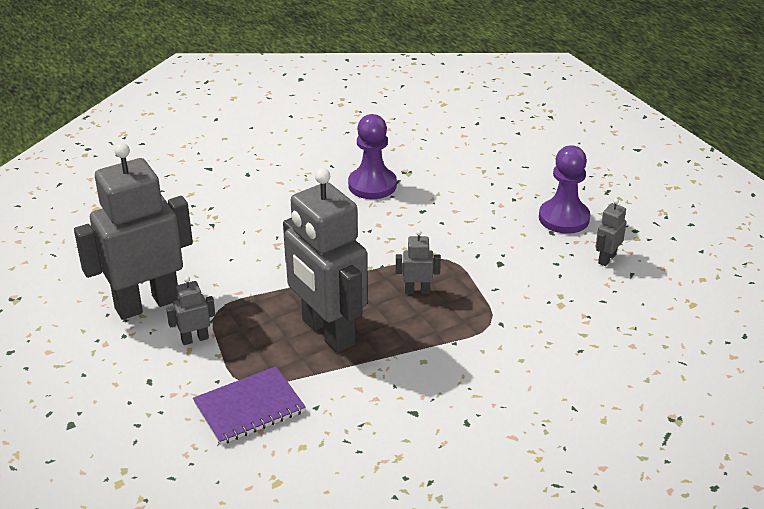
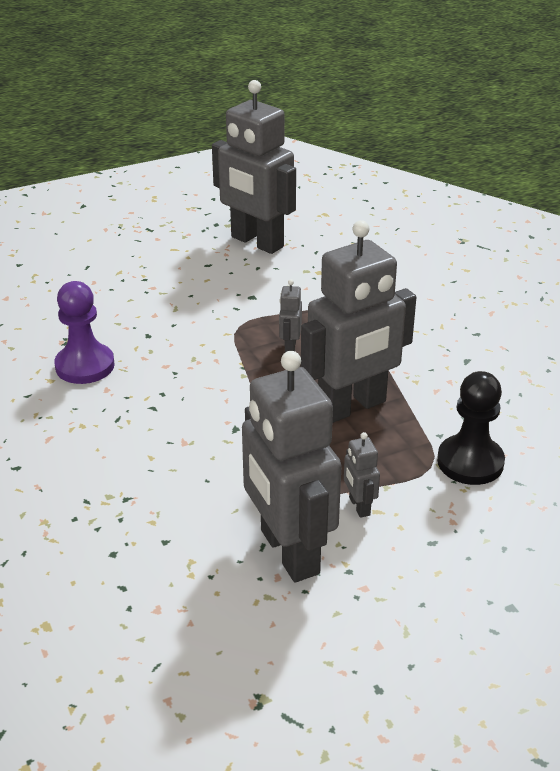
camera: 85 degrees left, 0 degrees up
(249, 407) = (470, 462): purple notebook -> black pawn
(564, 218) = (187, 255): purple pawn -> none
(606, 259) = (256, 242): grey robot -> grey robot, size x2.44

